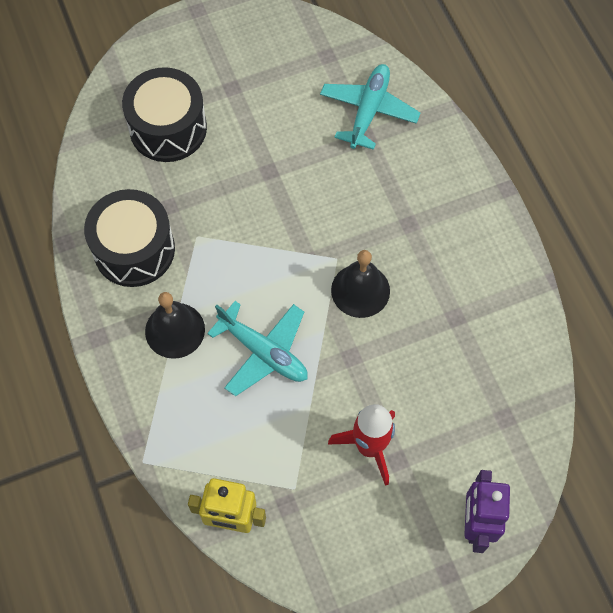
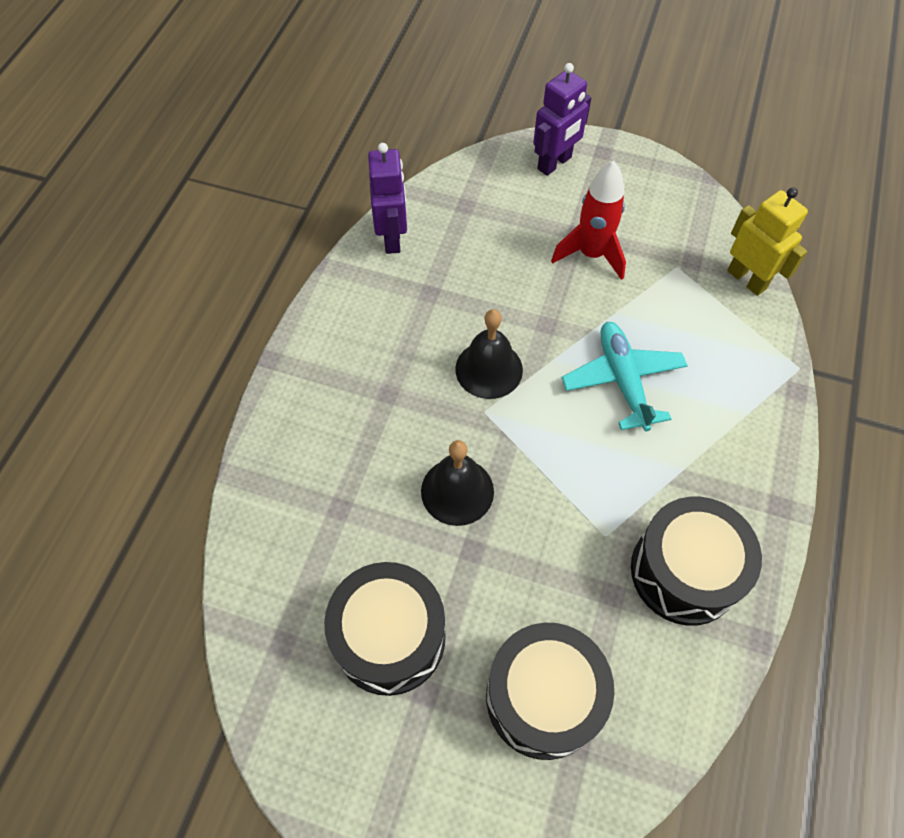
camera: 140 degrees left, 5 degrees down
(175, 330) = (695, 458): black bell -> black bell (457, 491)
(274, 97) = (389, 637): none -> black drum
(368, 111) = (308, 536): turquoise plane -> none
(527, 342) = (392, 238): none -> purple robot

